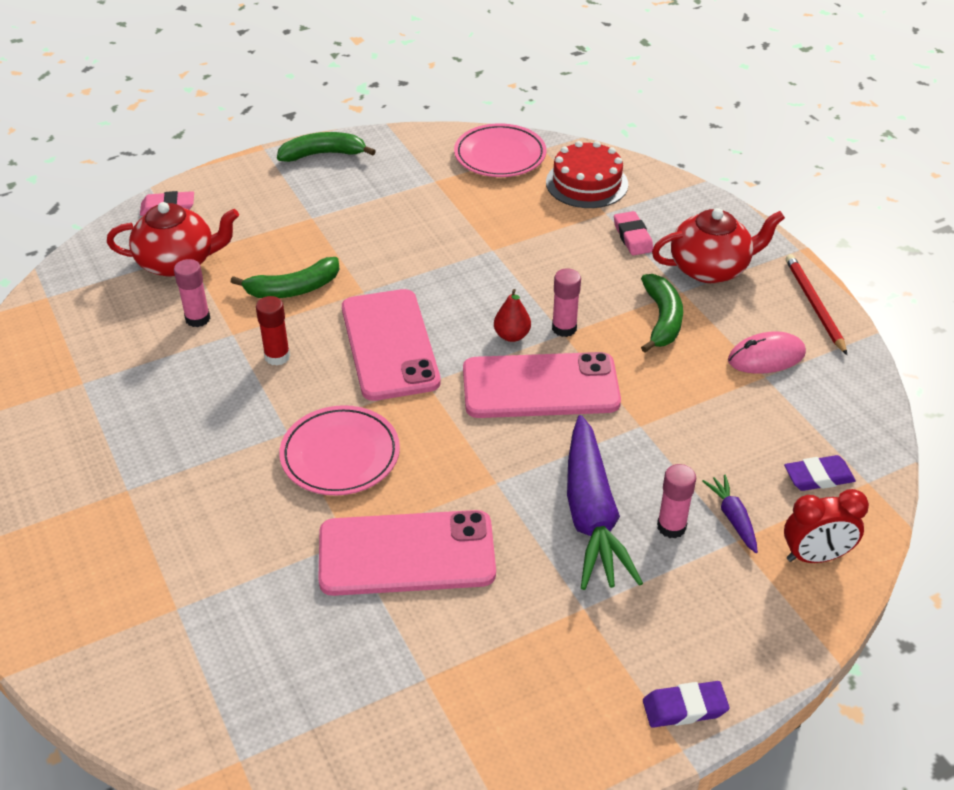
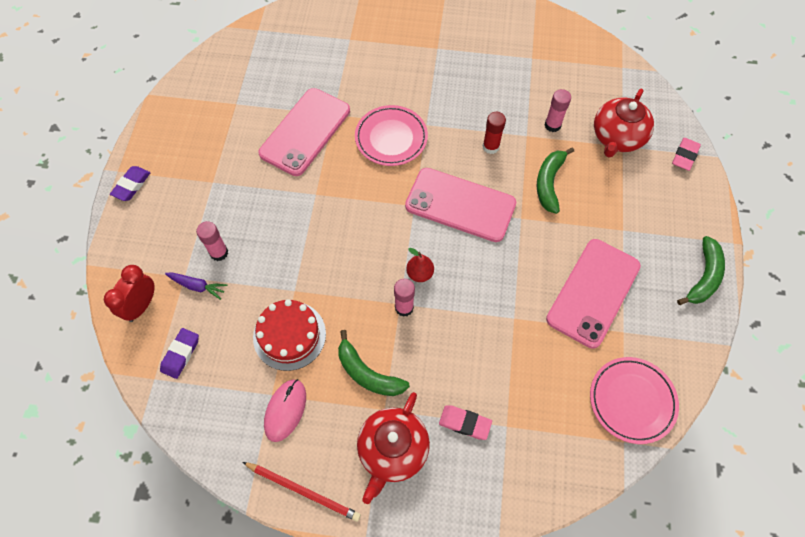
camera: 125 degrees right, 20 degrees up
(540, 387) = (365, 260): pink phone -> pink phone (593, 292)
(587, 183) = (553, 441): red cake -> red cake (289, 335)
(592, 516) = (257, 222): purple carrot -> none

